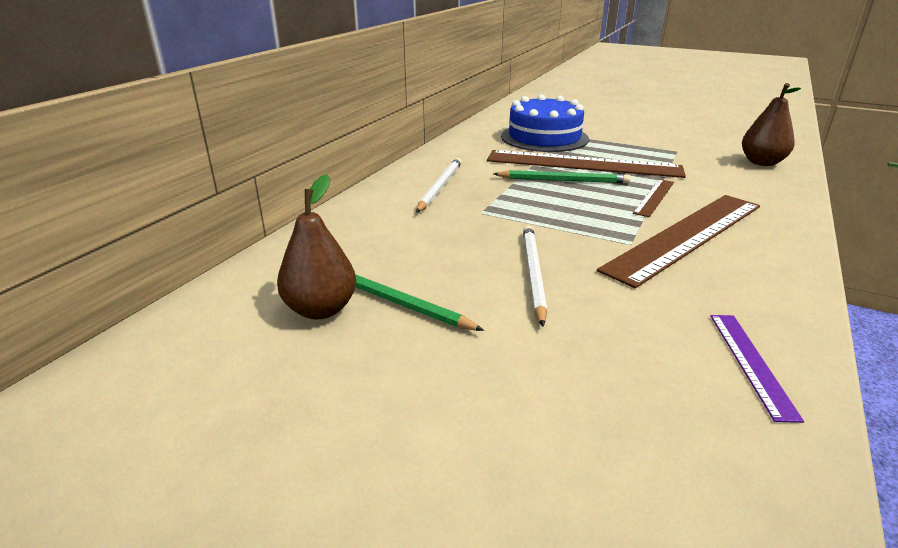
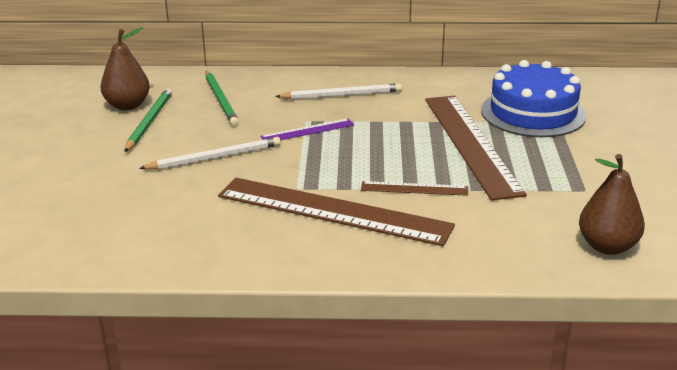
camera: 65 degrees right, 0 degrees up
(563, 180) = (413, 141): green pencil -> green pencil (221, 100)
(751, 363) = (141, 246): purple ruler -> purple ruler (307, 131)

